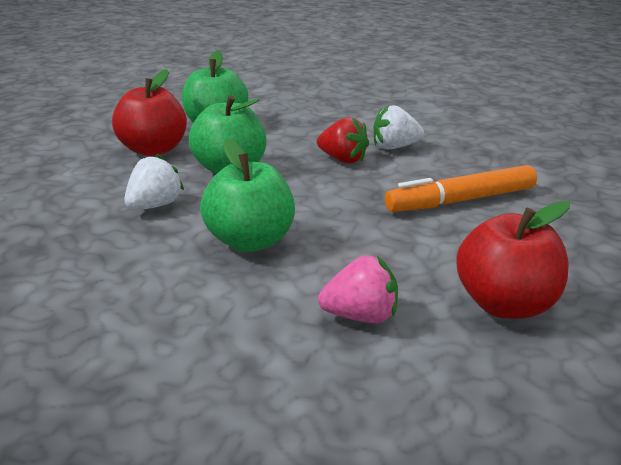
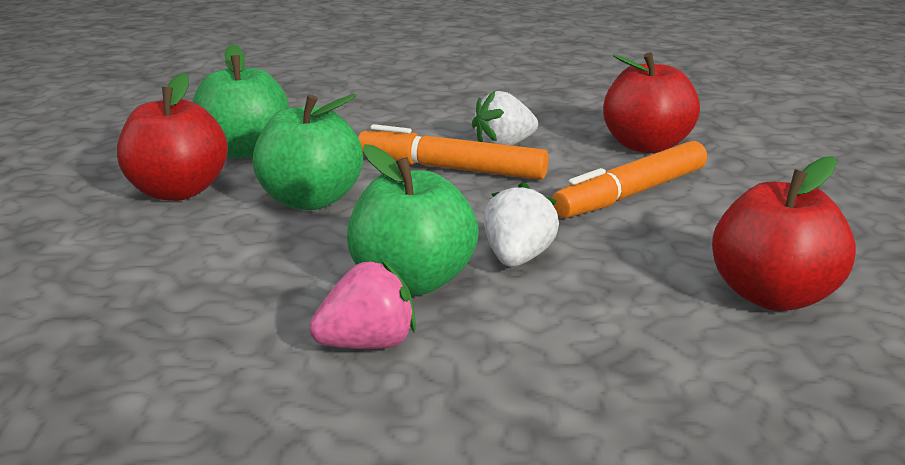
camera: 20 degrees left, 5 degrees down
(154, 206) = (240, 261): white strawberry -> white strawberry (518, 259)
(343, 159) = (451, 169): red strawberry -> orange marker
(361, 316) = (624, 342): pink strawberry -> pink strawberry (367, 344)
(505, 162) = (646, 146): none -> red apple

